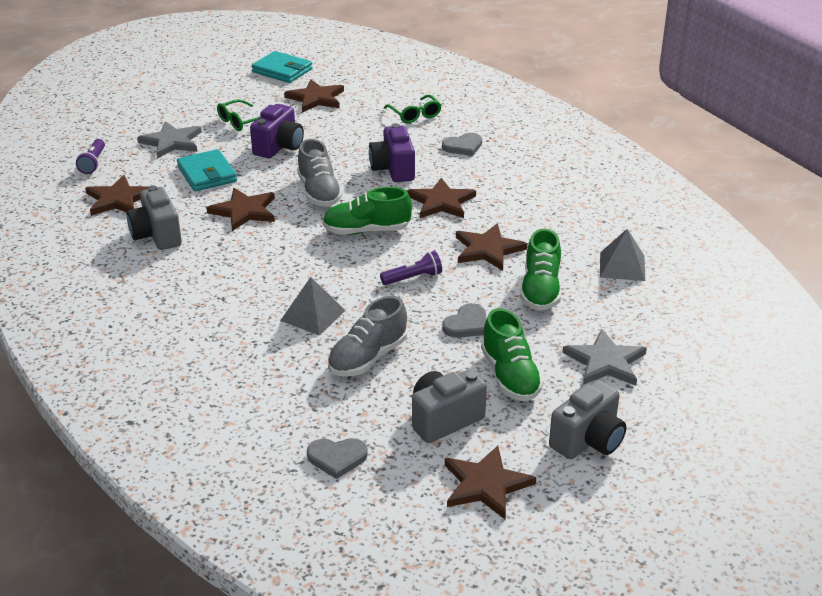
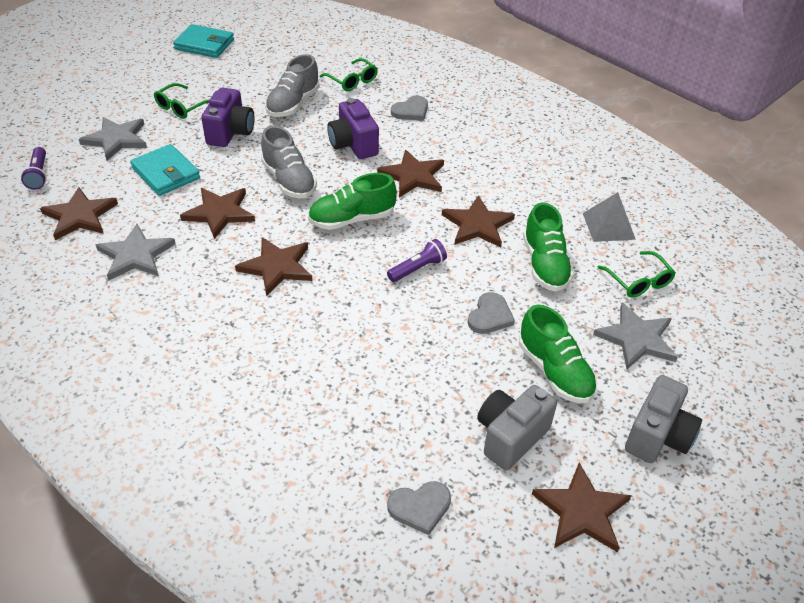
camera: 15 degrees left, 10 degrees up
(157, 235) = (135, 255): grey camera -> grey star
(312, 315) = (332, 330): grey pyramid -> none
(316, 98) = (249, 72): brown star -> brown star (277, 267)
(368, 358) = (407, 373): grey shoe -> grey shoe (293, 104)
(631, 316) = (638, 281): none -> green glasses

